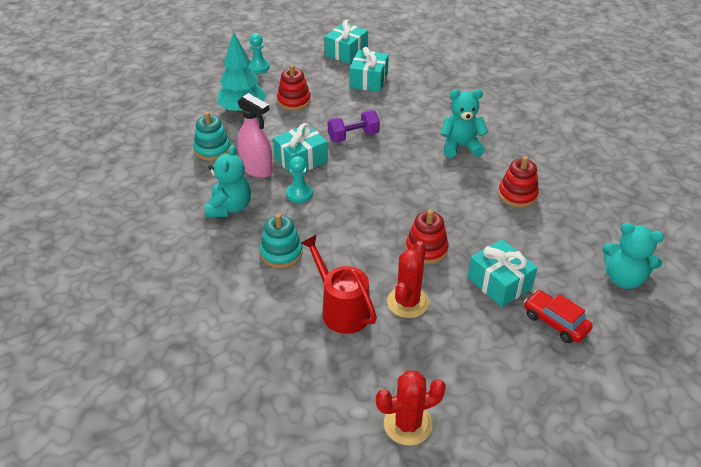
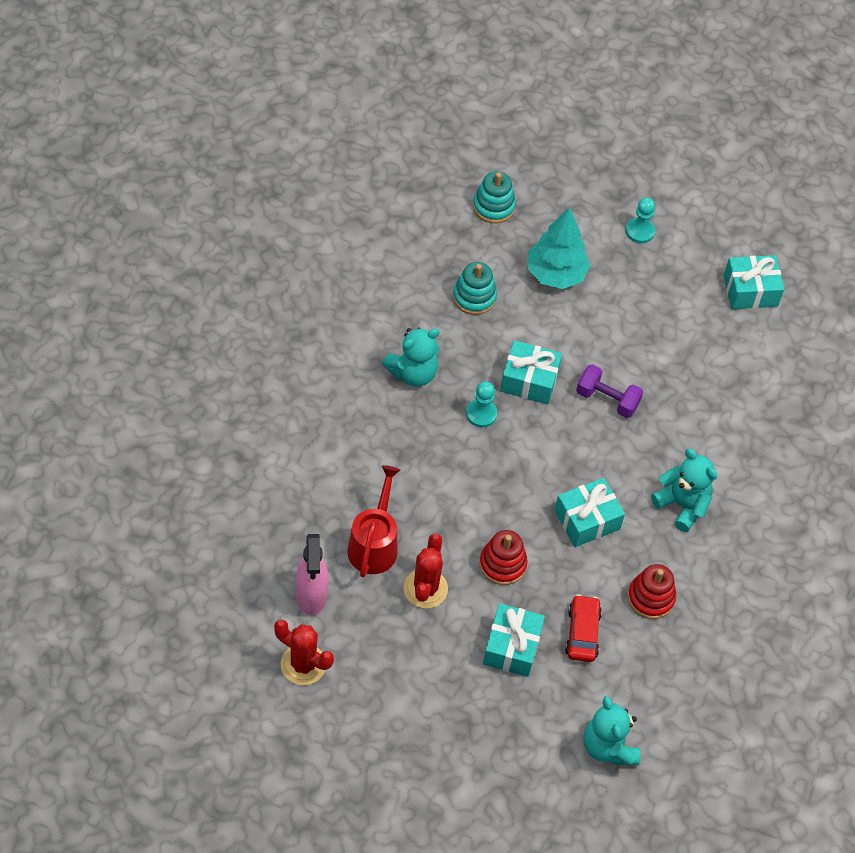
camera: 45 degrees right, 15 degrees up
(257, 169) = (481, 355): pink spray bottle -> pink spray bottle (311, 595)
(281, 253) = (396, 454): turquoise stacking toy -> turquoise stacking toy (493, 206)
(294, 101) = (613, 307): red stacking toy -> none
(369, 80) = (718, 348): turquoise gift -> turquoise gift (587, 520)
(407, 302) = (425, 589): red cactus -> red cactus turned 60 degrees counterclockwise
(555, 322) = (501, 716): red car -> red car (582, 633)

